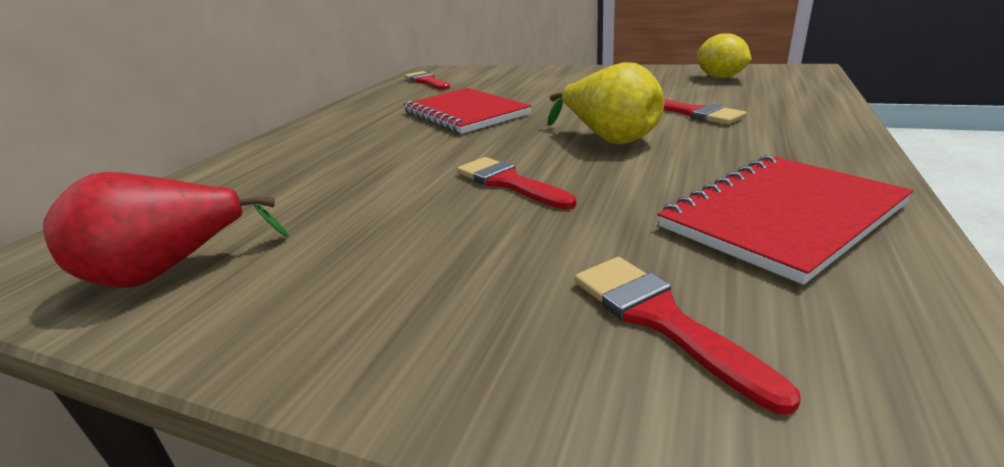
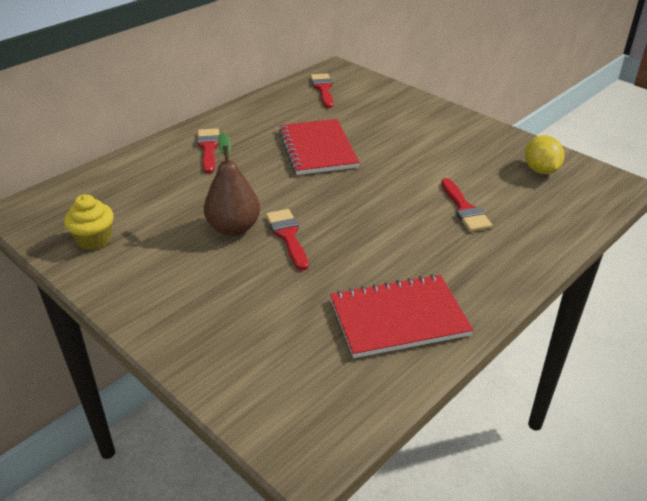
camera: 20 degrees right, 10 degrees up
(170, 270) = (94, 240): red pear -> yellow cupcake
(419, 195) = (234, 228): none -> brown pear
(609, 138) = (381, 216): yellow pear -> none
(660, 319) = (278, 349): red brush -> red brush (208, 148)

